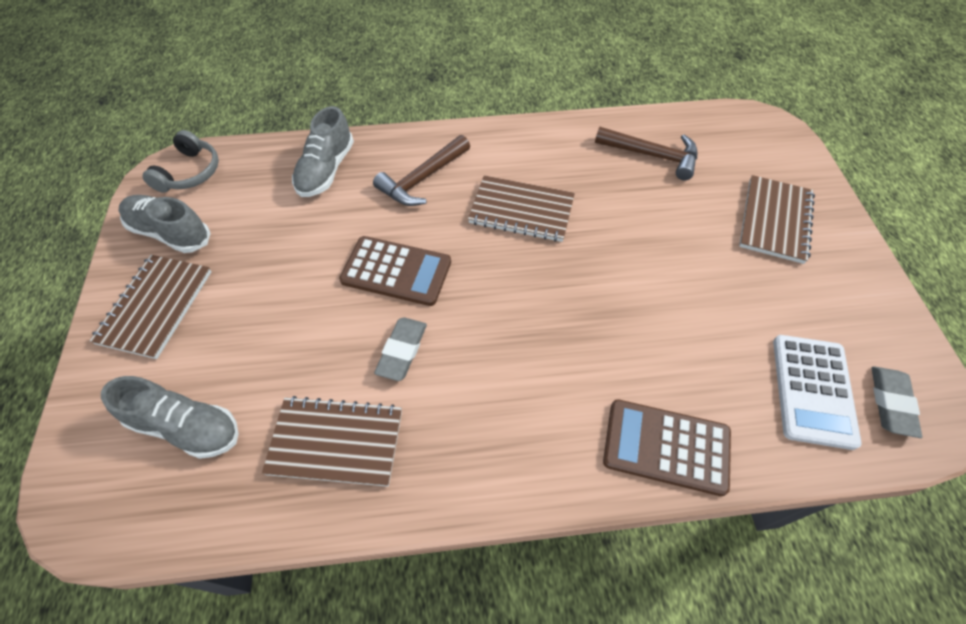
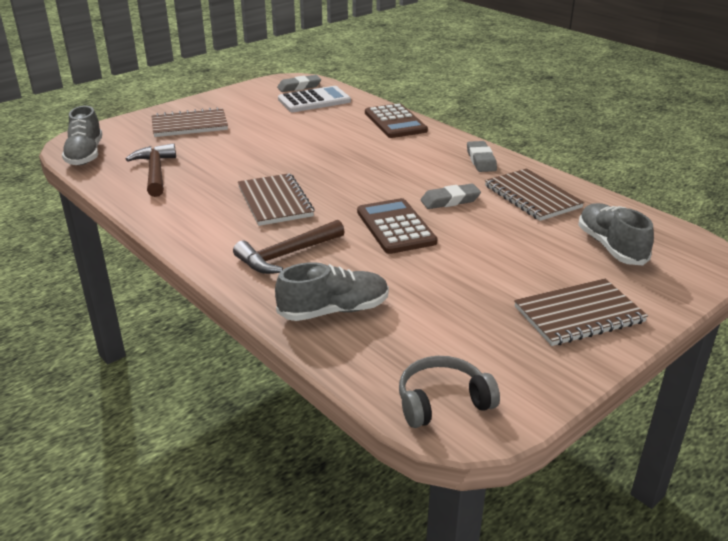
camera: 125 degrees left, 25 degrees down
(170, 233) = (518, 358): grey shoe -> grey shoe (85, 155)
(422, 179) = (287, 255): brown hammer -> brown hammer turned 135 degrees clockwise
(467, 464) = (481, 160): none -> grey eraser

